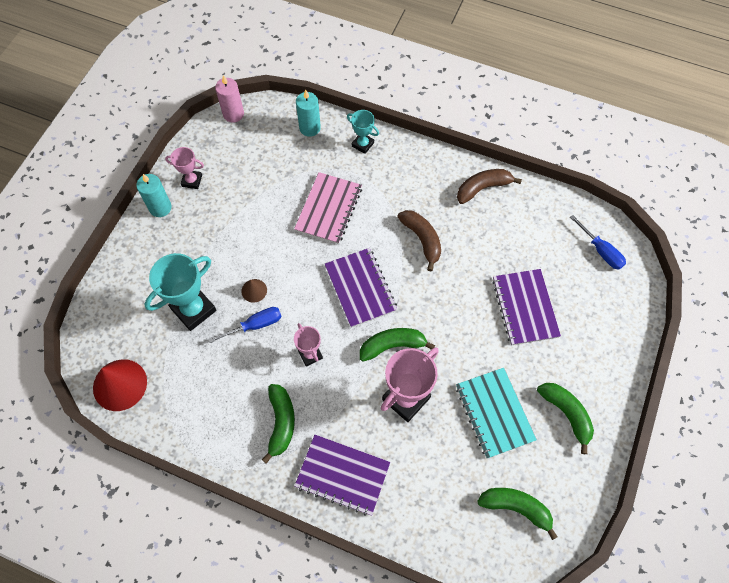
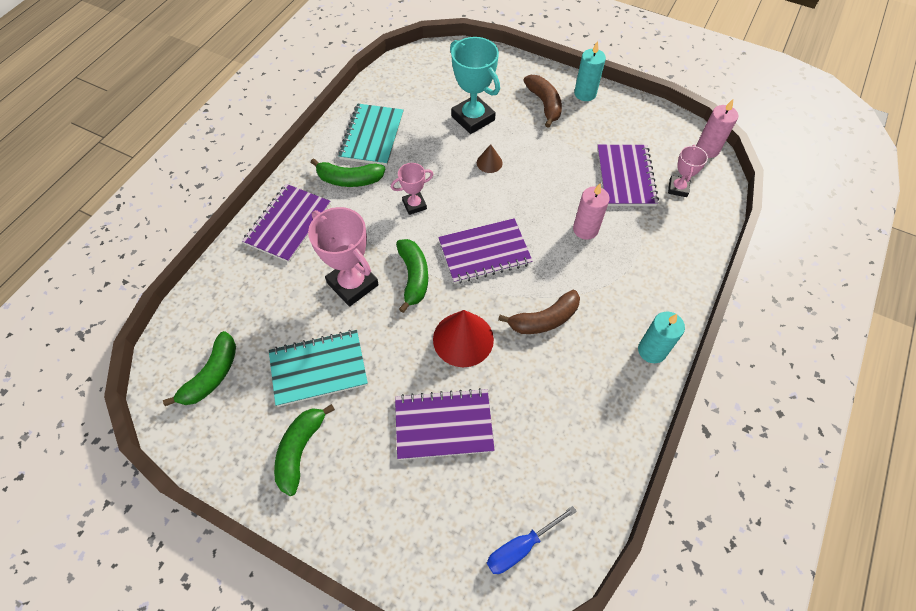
camera: 95 degrees right, 5 degrees down
(120, 384) = (407, 72): red cone -> red cone (463, 339)
(192, 181) = (617, 116): pink trophy -> pink trophy (678, 188)
(219, 408) = (372, 136): none -> turquoise notebook
(255, 325) = (451, 162): blue screwdriver -> none
(268, 177) = (625, 177): none -> purple notebook
(310, 128) = (697, 217): turquoise candle -> turquoise candle (652, 350)
(328, 209) = (585, 229): pink notebook -> pink candle
(362, 144) = (678, 269): turquoise trophy -> none
(483, 188) = (621, 400): brown banana -> brown banana (544, 104)
(566, 414) = (300, 450): green banana -> green banana turned 135 degrees clockwise

